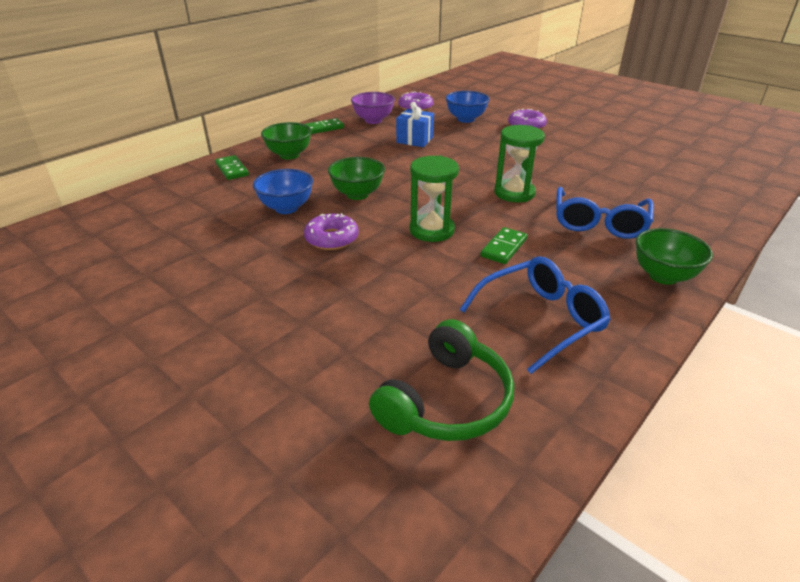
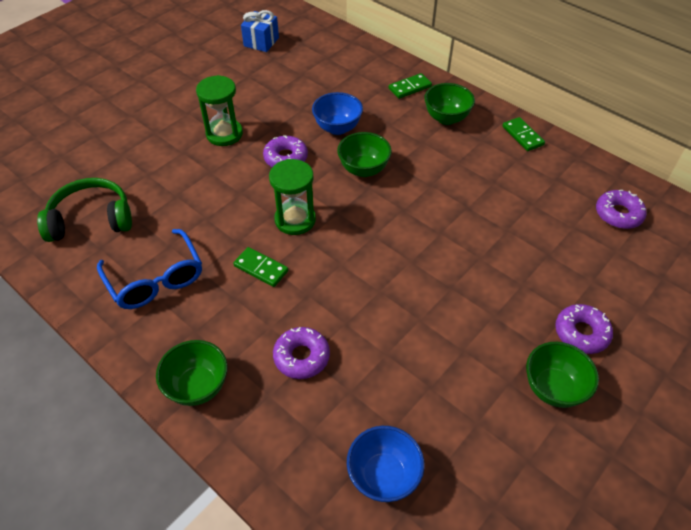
camera: 90 degrees right, 15 degrees up
(373, 120) = (558, 175): purple bowl -> none
(415, 140) = (504, 212): blue gift -> blue gift (261, 42)
(446, 401) = (91, 219): green headphones -> green headphones turned 135 degrees clockwise
(466, 119) = (588, 265): blue bowl -> blue bowl (383, 476)
(514, 193) = (370, 291): green hourglass -> green hourglass (224, 134)
(575, 137) = (553, 388): none -> green bowl
(599, 223) = (301, 357): blue glasses -> purple donut

